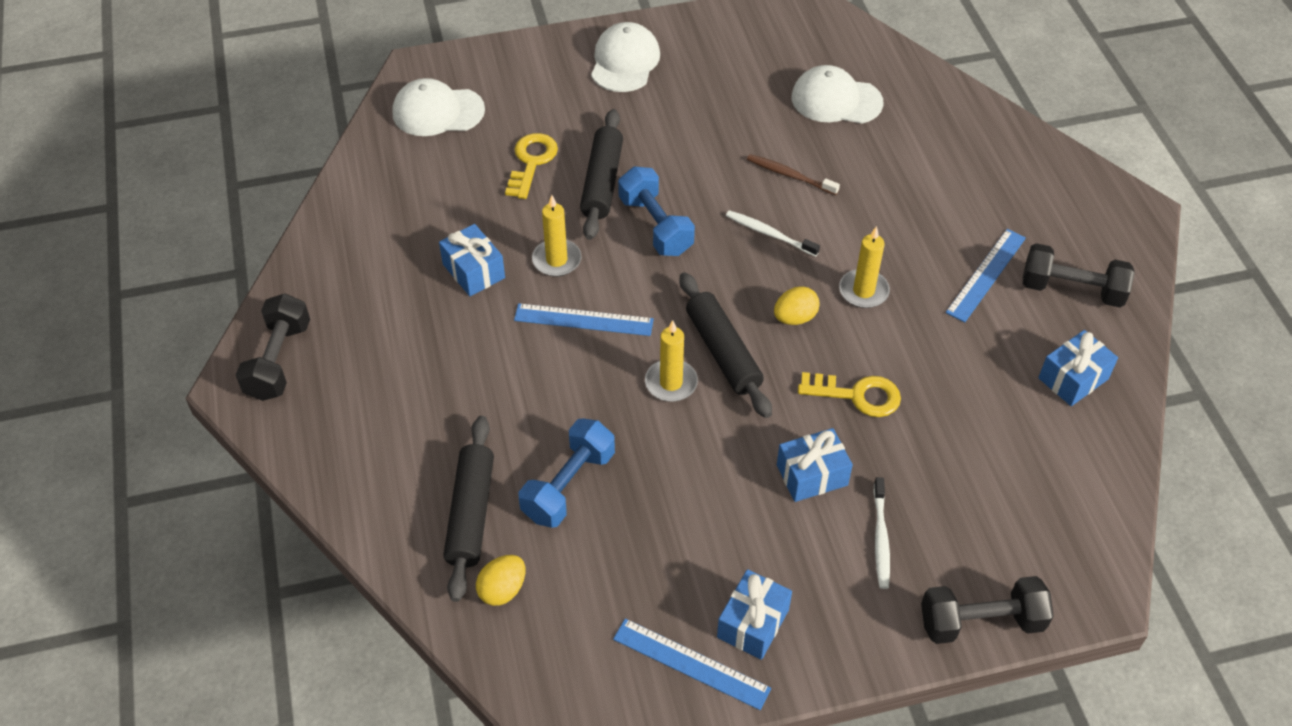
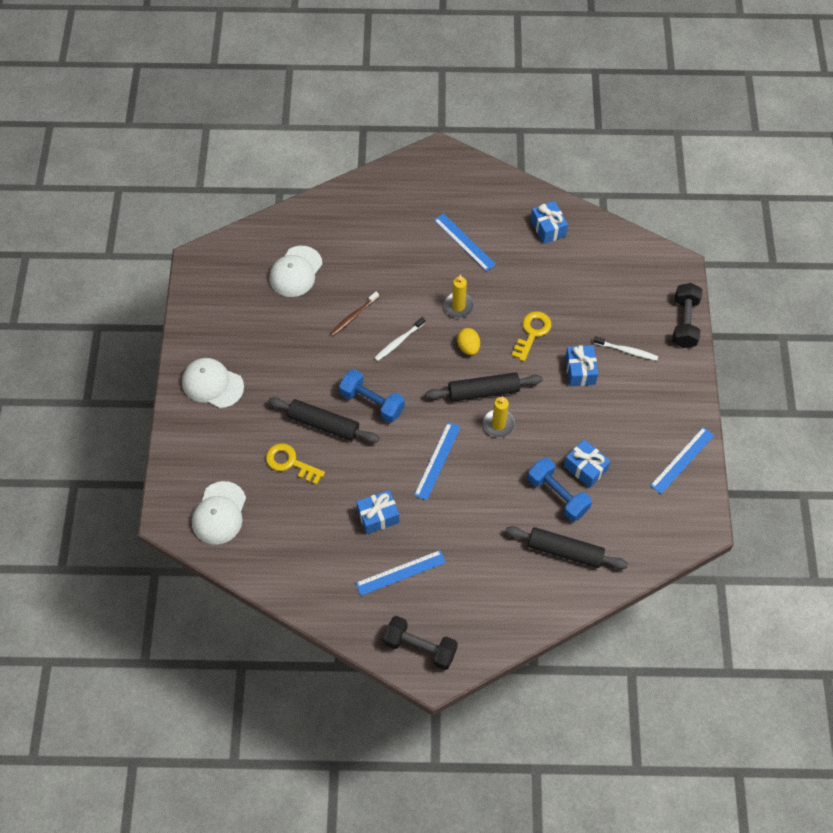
camera: 75 degrees left, 10 degrees up
(391, 315) = (400, 573): none -> blue ruler
(502, 590) = (619, 543): yellow egg -> none
(556, 260) = (383, 465): yellow candle -> none
(655, 226) = (372, 402): blue dumbbell -> blue dumbbell turned 45 degrees clockwise
(753, 623) = (664, 425): blue gift -> blue gift (585, 468)
(1072, 290) = (487, 205): black dumbbell -> none

